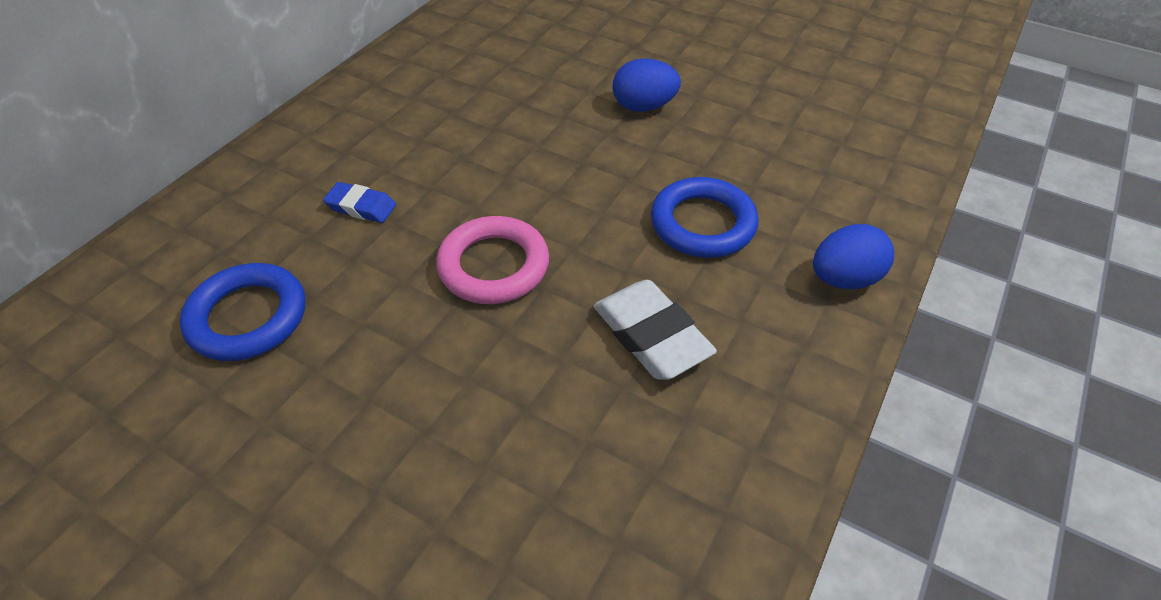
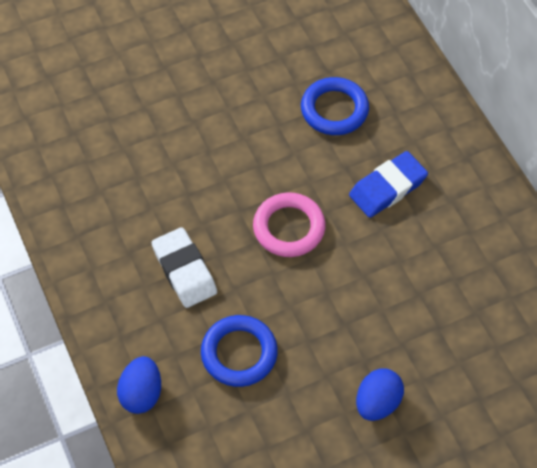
camera: 125 degrees right, 10 degrees up
(361, 207) = (387, 188): blue eraser -> blue eraser, size x1.70
(651, 335) = (184, 271): white eraser -> white eraser turned 60 degrees clockwise

